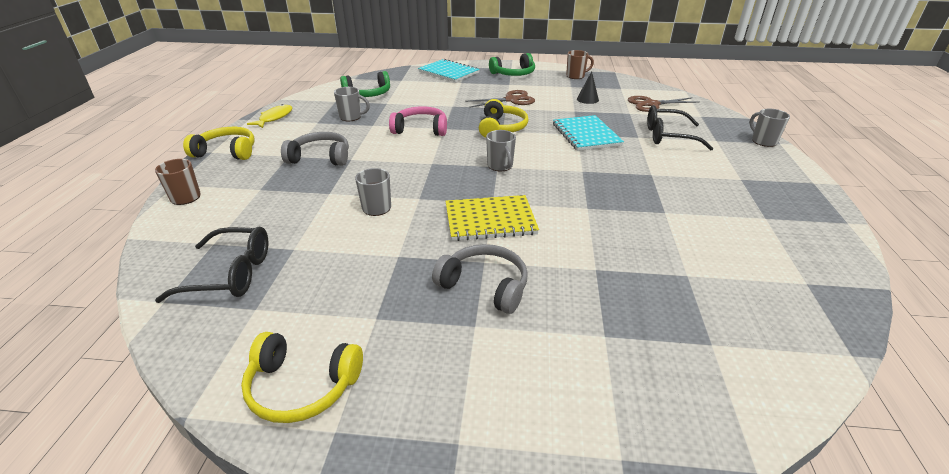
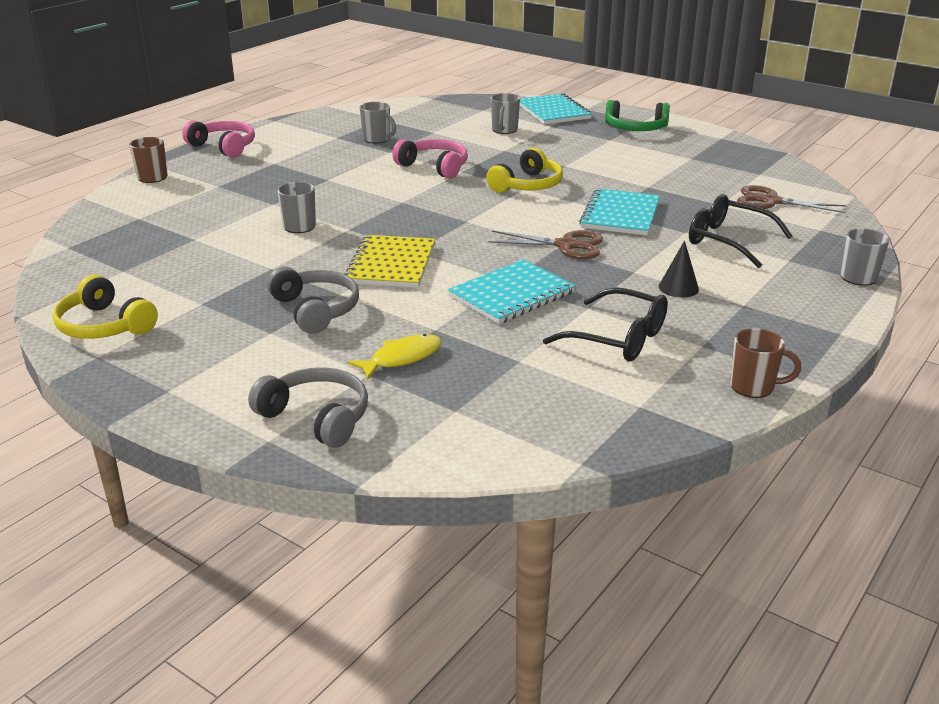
camera: 30 degrees right, 5 degrees down
(227, 152) = (224, 147): yellow headphones -> pink headphones
(230, 274) = (129, 243): black glasses -> black glasses (618, 338)
(274, 118) = (300, 124): yellow fish -> yellow fish (402, 358)
(320, 157) = (301, 171): grey headphones -> grey headphones (316, 417)
(368, 94) = (425, 118): green headphones -> none
(490, 220) = (391, 264): yellow notebook -> yellow notebook turned 75 degrees clockwise
(500, 166) = (470, 221): grey mug -> grey mug (504, 130)
(511, 100) = (585, 158): brown scissors -> brown scissors (566, 245)
(576, 76) = (719, 147): brown mug -> brown mug (753, 387)
(587, 99) = (688, 177): black cone -> black cone (678, 288)
(605, 218) = (511, 294): none -> turquoise notebook

